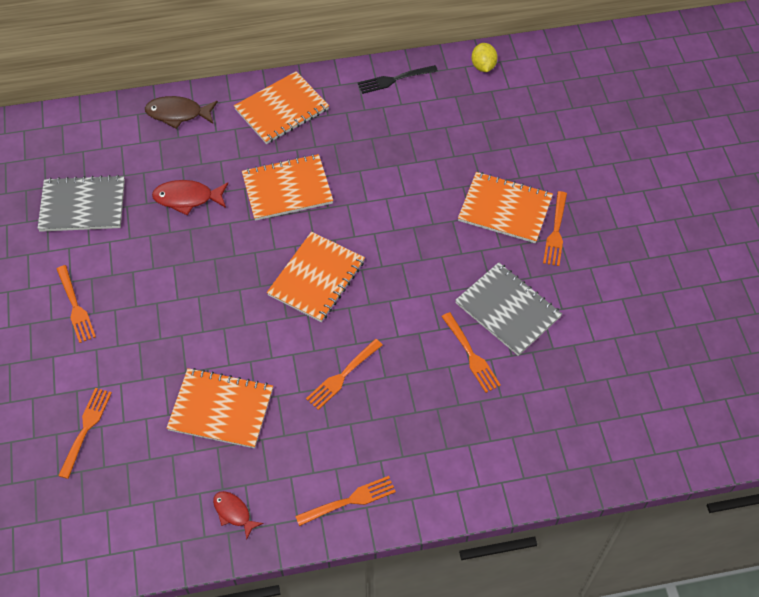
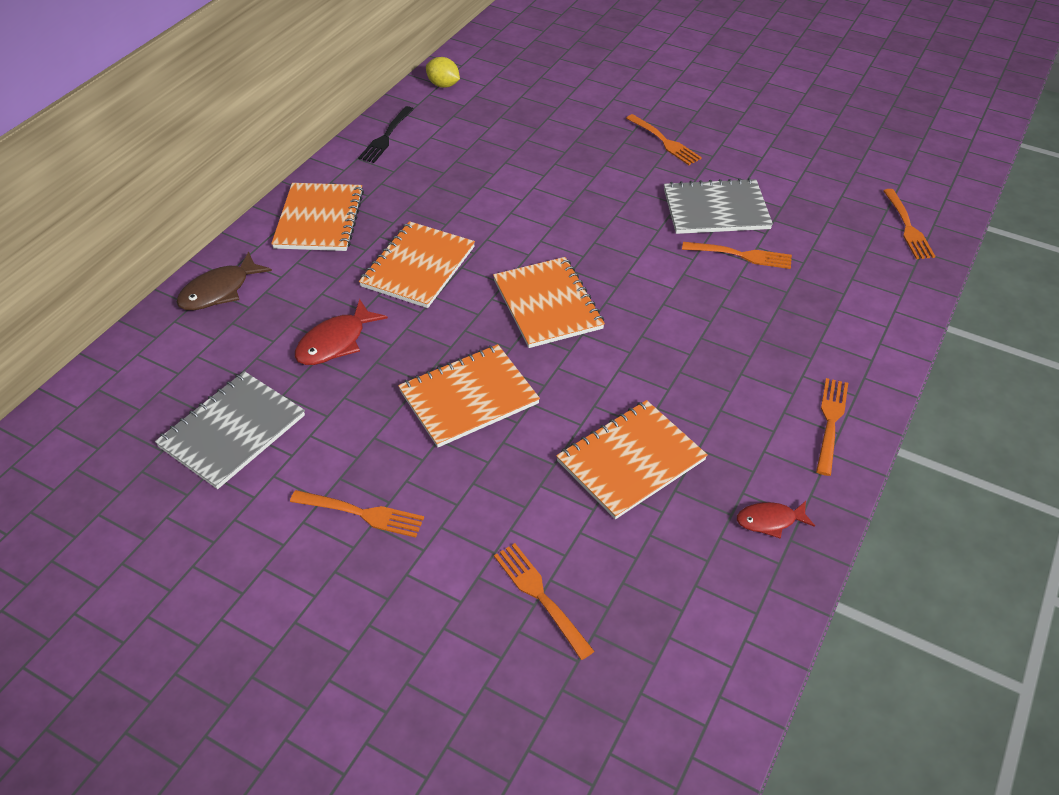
camera: 50 degrees left, 10 degrees down
(343, 375) = (680, 348): orange fork -> orange fork (907, 226)
(505, 209) = (608, 154): orange notebook -> orange notebook (468, 397)

